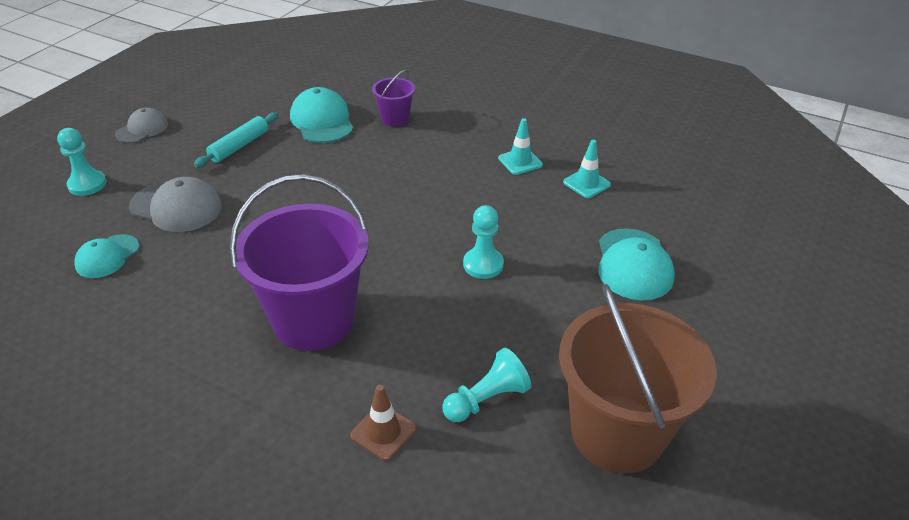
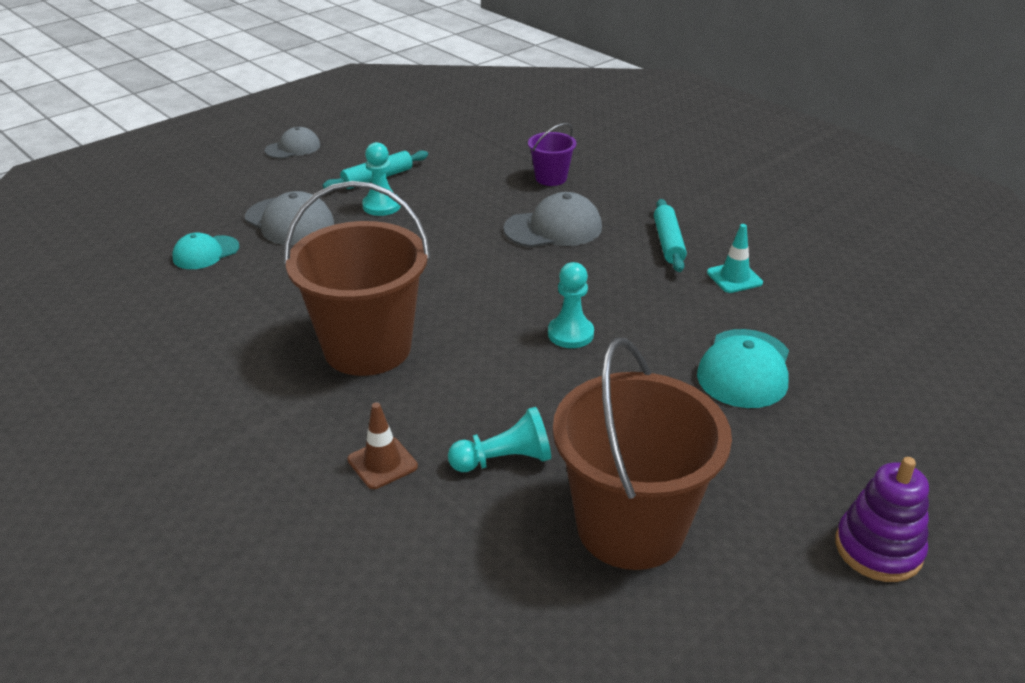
camera: 20 degrees right, 5 degrees down
(87, 184) = (219, 188): turquoise pawn -> turquoise pawn (381, 206)
(314, 320) = (367, 348): purple bucket -> brown bucket
(322, 121) = (472, 168): turquoise cap -> none
(420, 166) = (553, 228): none -> grey cap
(520, 161) = (668, 242): turquoise traffic cone -> turquoise rolling pin
(802, 397) = (878, 549): none -> purple stacking toy

